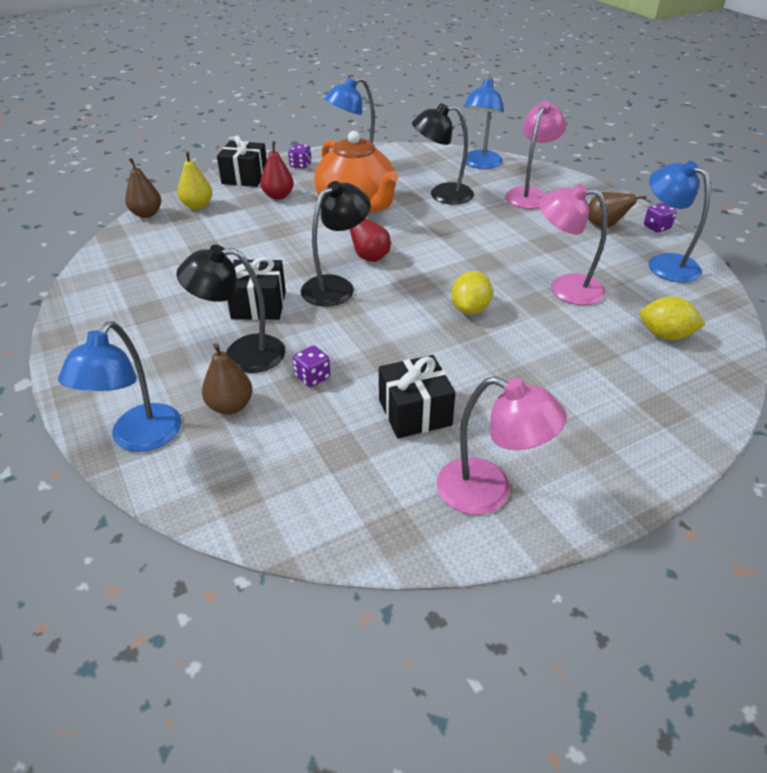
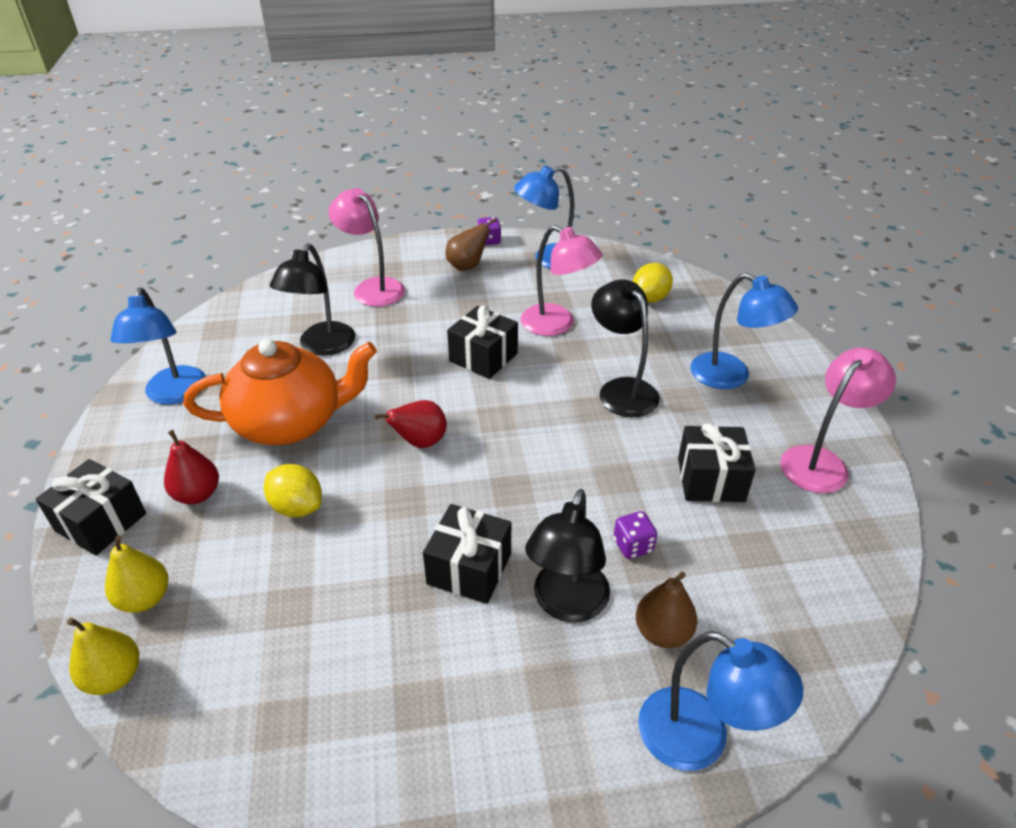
camera: 70 degrees left, 0 degrees up
(147, 214) = (114, 676): brown pear -> yellow pear
(300, 165) = (124, 451): purple dice -> none
(336, 286) = (466, 486): black lamp -> black lamp (621, 389)
(470, 309) = (562, 394): yellow lemon -> yellow lemon (297, 507)
(480, 164) = (275, 298): blue lamp -> blue lamp (731, 376)
(486, 261) = (483, 357): none -> black gift
(565, 288) = (557, 325): pink lamp -> pink lamp turned 90 degrees counterclockwise

